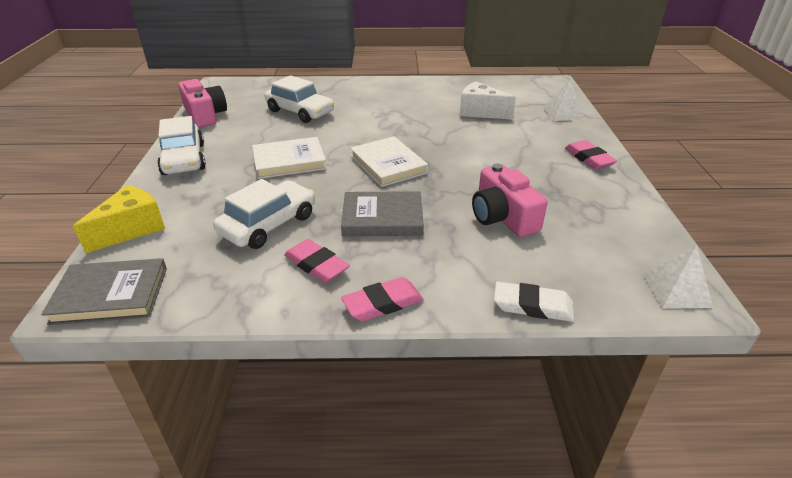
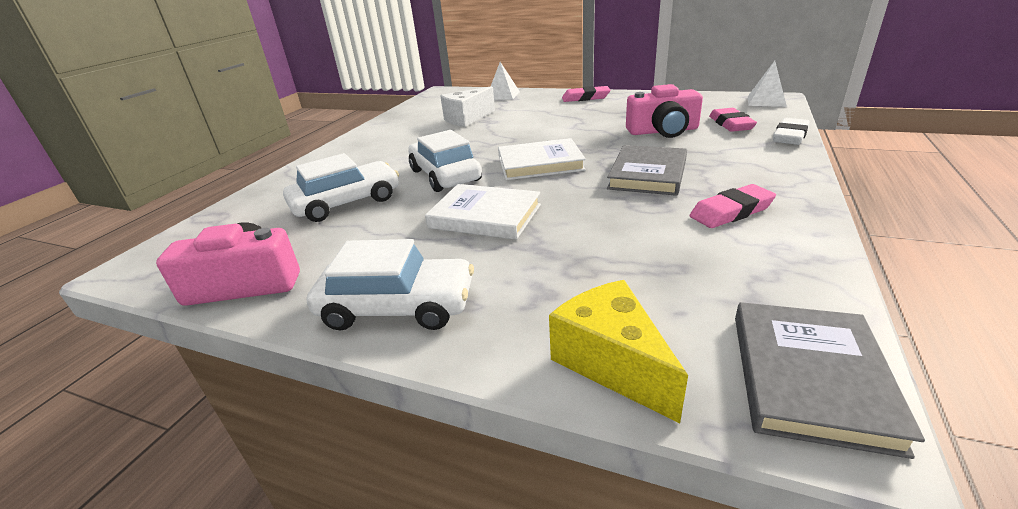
camera: 65 degrees left, 5 degrees down
(268, 224) = (639, 236): white car -> white car (445, 175)
(289, 161) = (485, 216): white book -> white book turned 75 degrees counterclockwise
(383, 303) = (796, 185): pink eraser -> pink eraser (730, 124)

